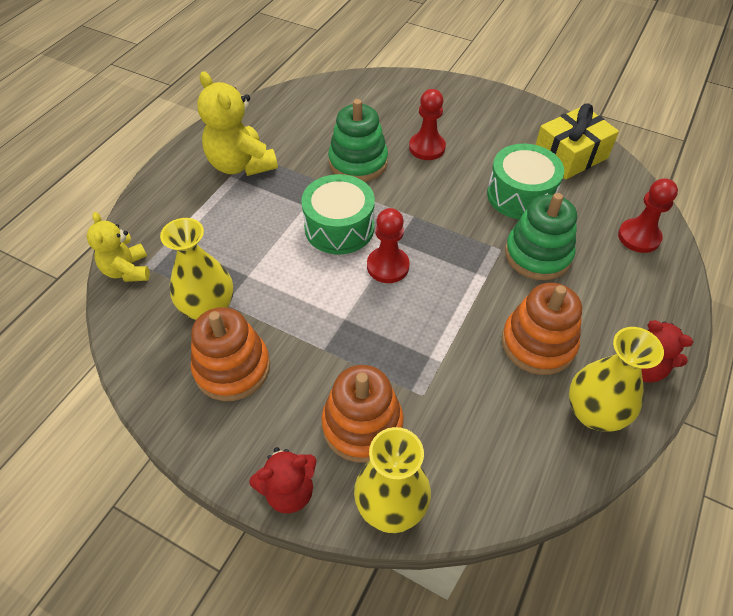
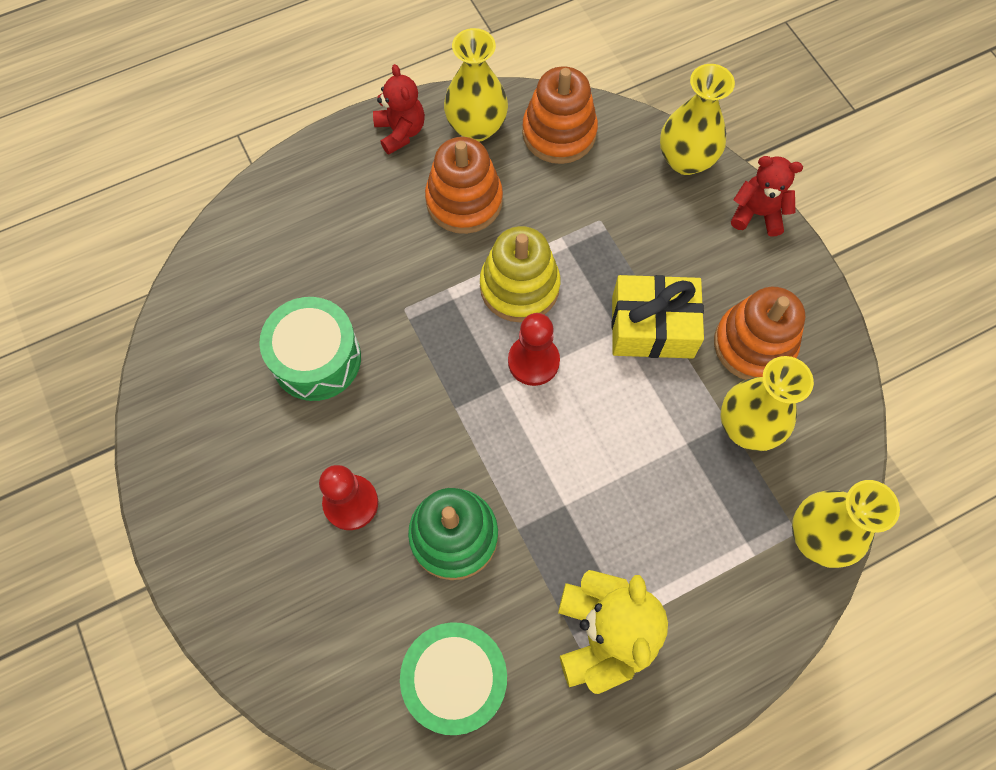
camera: 145 degrees left, 15 degrees up
(127, 270) = (818, 536): yellow teddy bear -> yellow vase
(339, 227) = (548, 445): green drum -> green drum (456, 680)
(362, 425) = (668, 226): orange stacking toy -> orange stacking toy (559, 133)
(439, 306) = (519, 287): none -> yellow stacking toy
(537, 254) = (375, 279): green stacking toy -> none
(570, 155) = (202, 375): yellow gift -> yellow gift (652, 327)
(639, 237) = (258, 235): red pawn -> none

